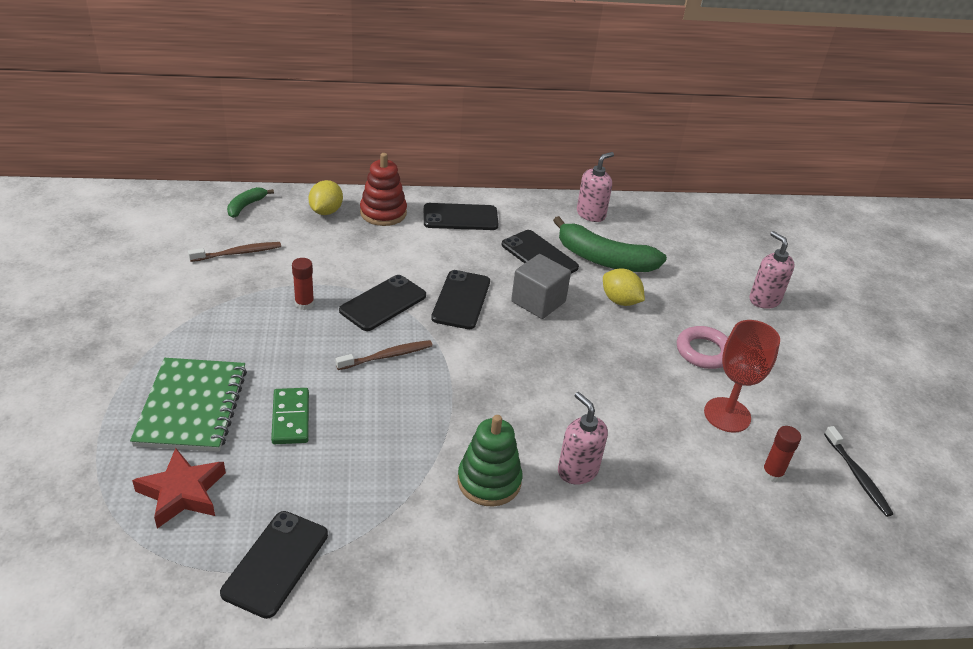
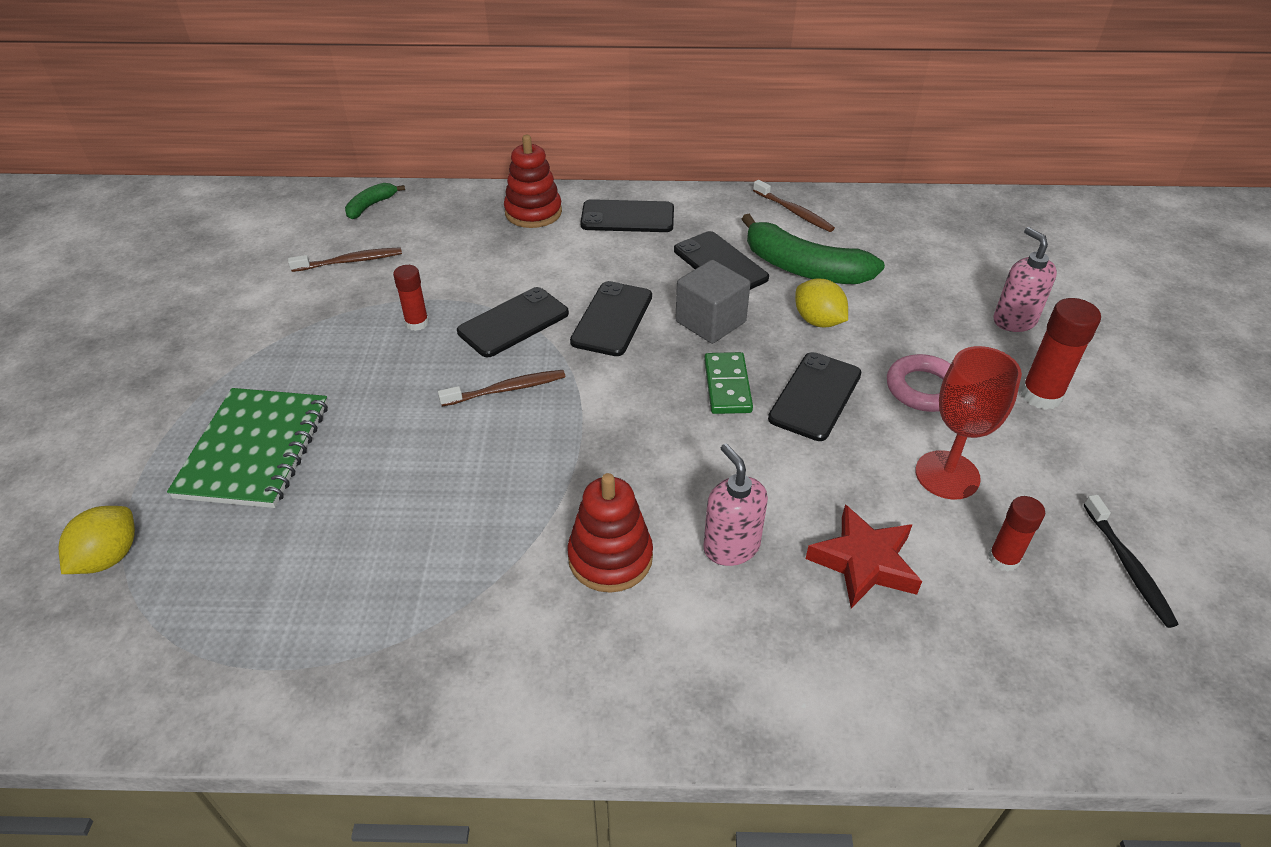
camera: 10 degrees right, 5 degrees up
(182, 492) = (219, 560): red star -> red star (864, 562)
(275, 563) = (314, 659): black phone -> black phone (815, 396)
(290, 418) = (371, 467): green domino -> green domino (727, 386)
(326, 211) = (464, 211): yellow lemon -> yellow lemon (109, 557)
(489, 481) = (610, 557): green stacking toy -> red stacking toy
(591, 214) = (794, 212): pink soap dispenser -> brown toothbrush
(788, 356) = (1041, 395): none -> red glue stick

